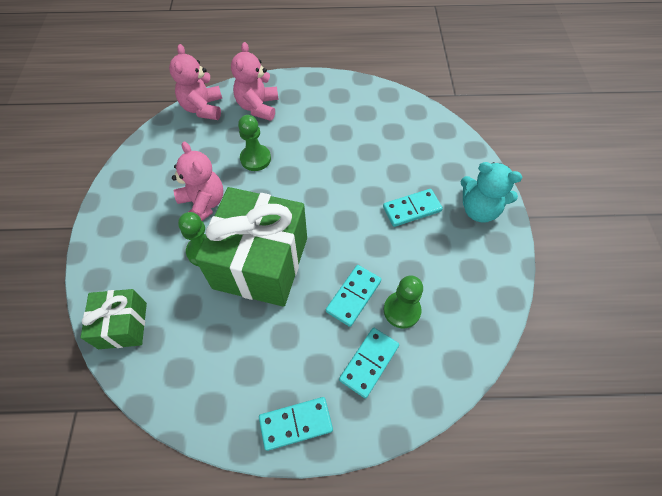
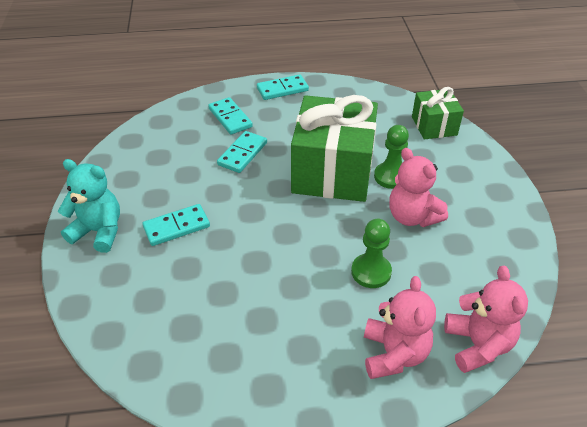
camera: 175 degrees right, 15 degrees down
(369, 363) = (230, 118): turquoise domino -> turquoise domino turned 60 degrees counterclockwise
(402, 310) = (200, 147): green pawn -> none

